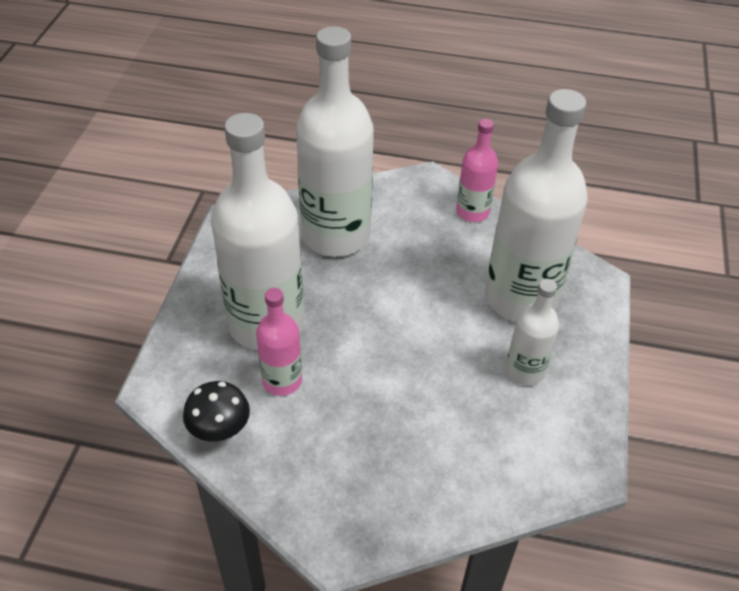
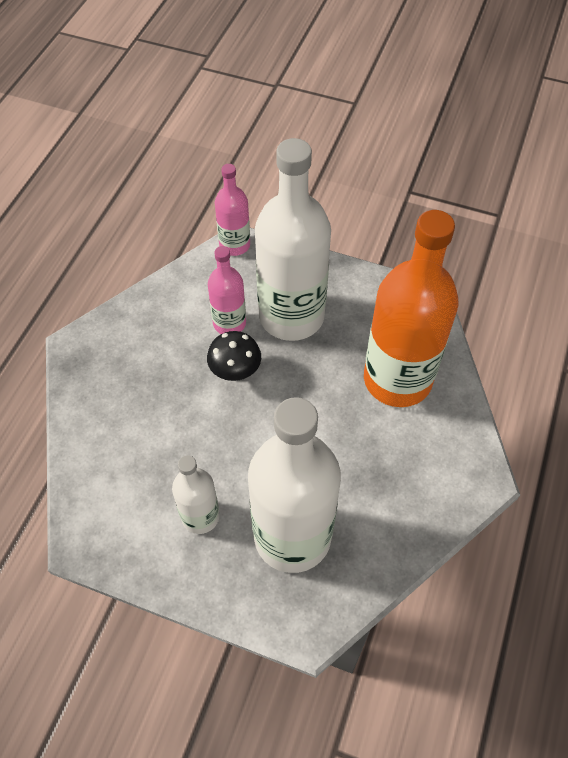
camera: 100 degrees right, 10 degrees up
(220, 430) = (191, 281): black mushroom -> black mushroom (235, 371)
(336, 235) = (397, 379): white bottle -> orange bottle
(472, 212) = (426, 516): pink bottle -> pink bottle (234, 245)

